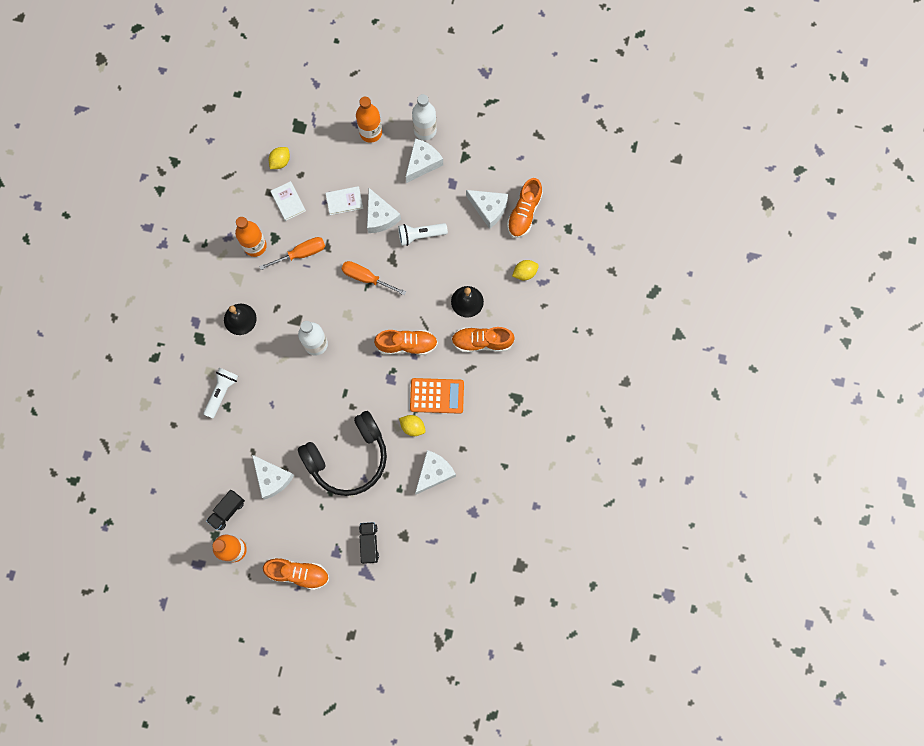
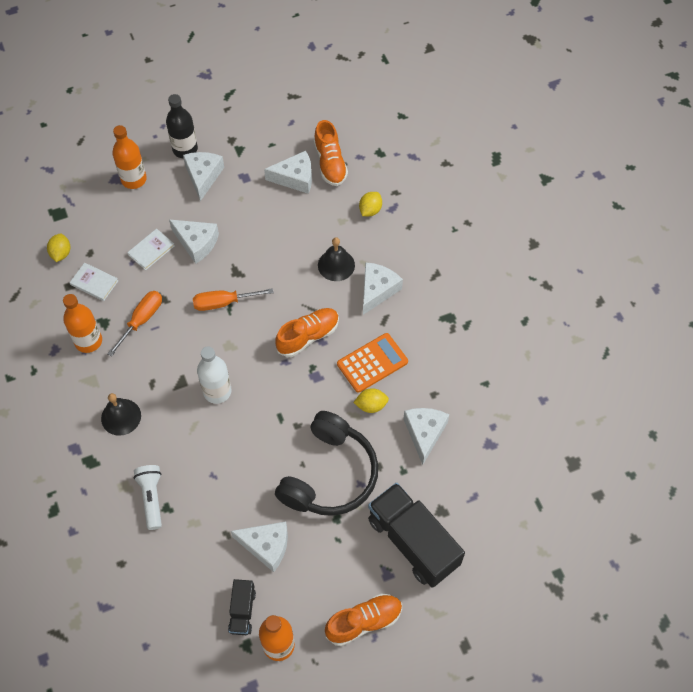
camera: 35 degrees left, 15 degrees down
(369, 543) = (413, 542): black truck -> black truck, size x2.05
(420, 235) = (248, 236): white flashlight -> none
(425, 130) = (185, 149): white bottle -> black bottle
(482, 342) = (377, 290): orange shoe -> white cheese

